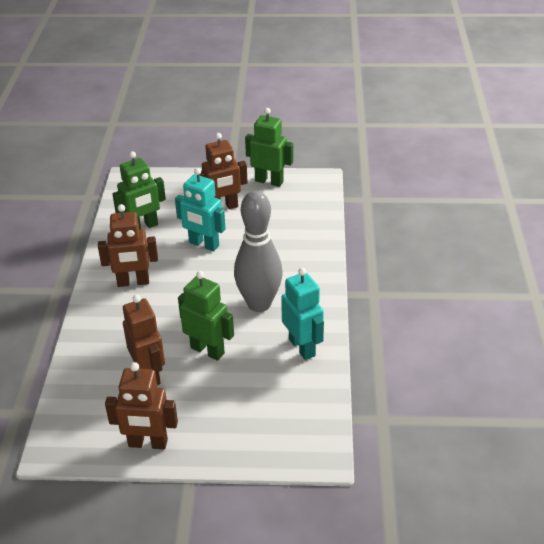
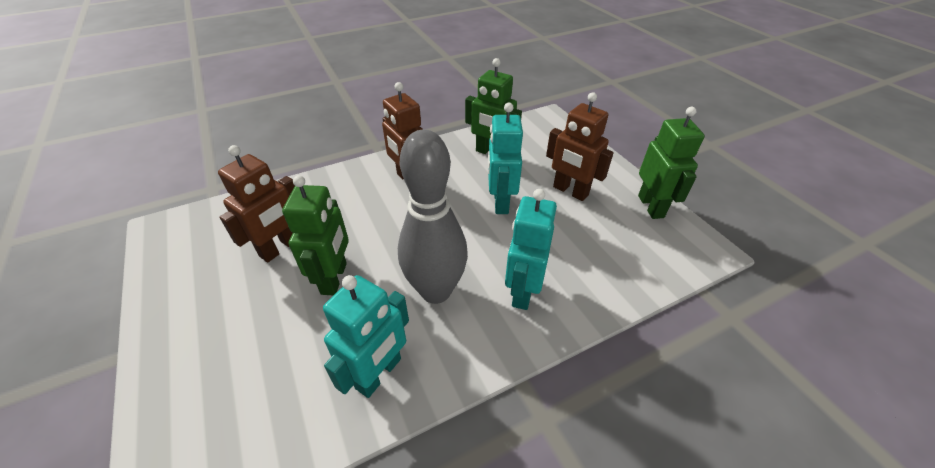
camera: 60 degrees right, 5 degrees up
(148, 443) = (173, 292): brown robot -> none
(290, 266) = (522, 291): none -> turquoise robot

